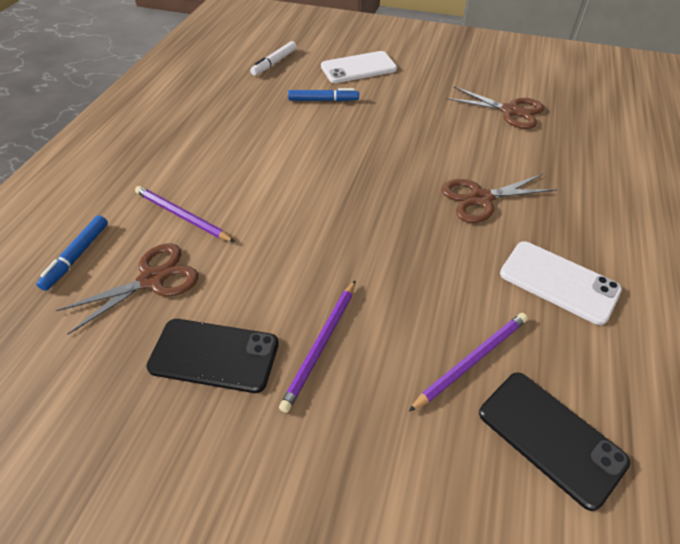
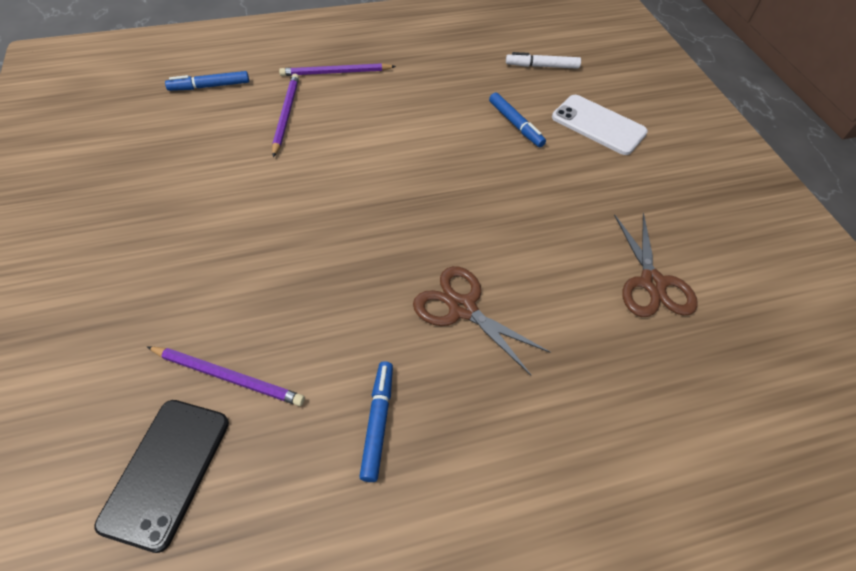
camera: 55 degrees right, 5 degrees up
(152, 279) = (209, 134): brown scissors -> none
(214, 355) = (154, 203): black phone -> none
(321, 345) = (194, 262): purple pencil -> purple pencil (335, 72)
(558, 282) = (377, 422): white phone -> blue marker

